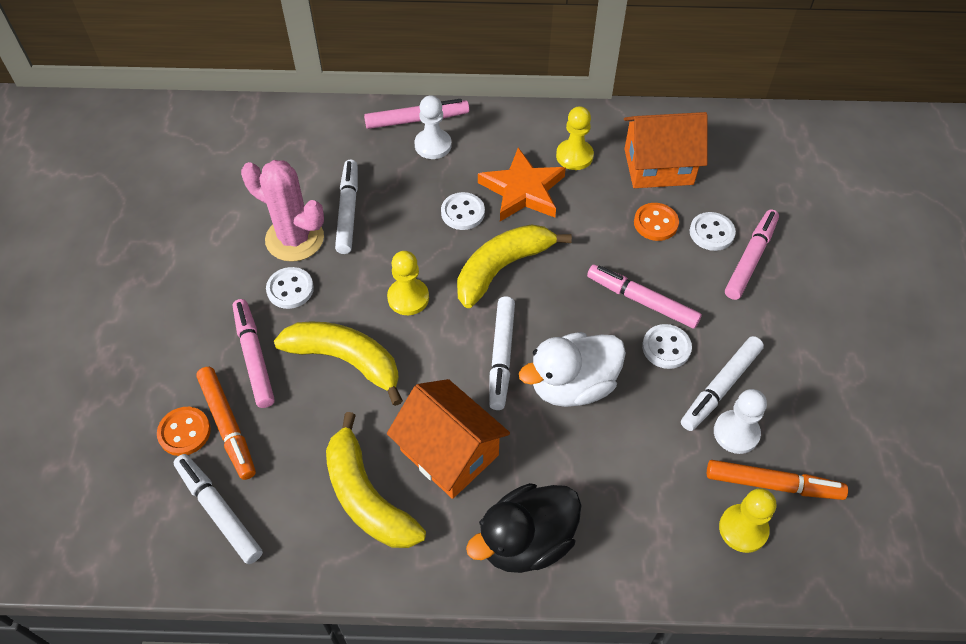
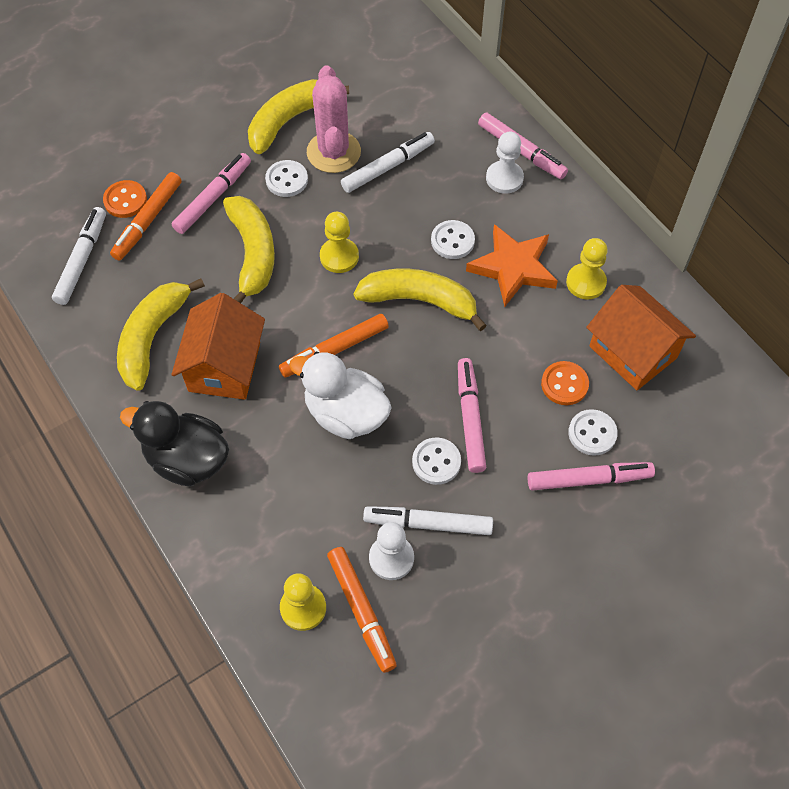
camera: 55 degrees right, 5 degrees up
(227, 250) = (289, 120): none -> yellow banana
(501, 356) = (335, 350): white marker -> orange marker

